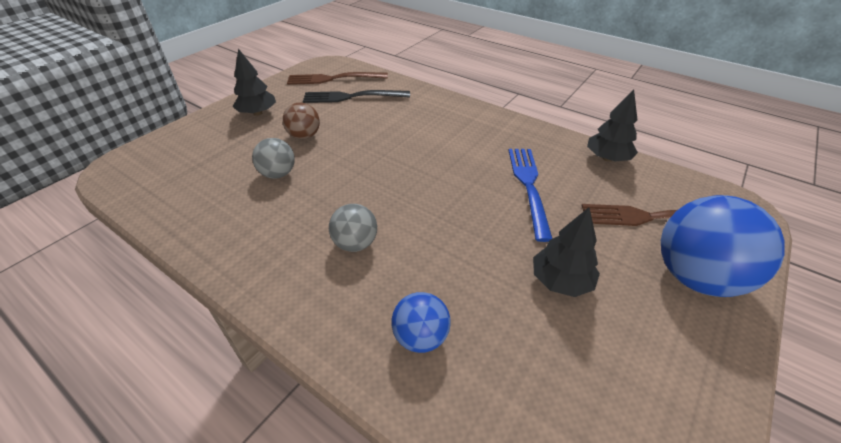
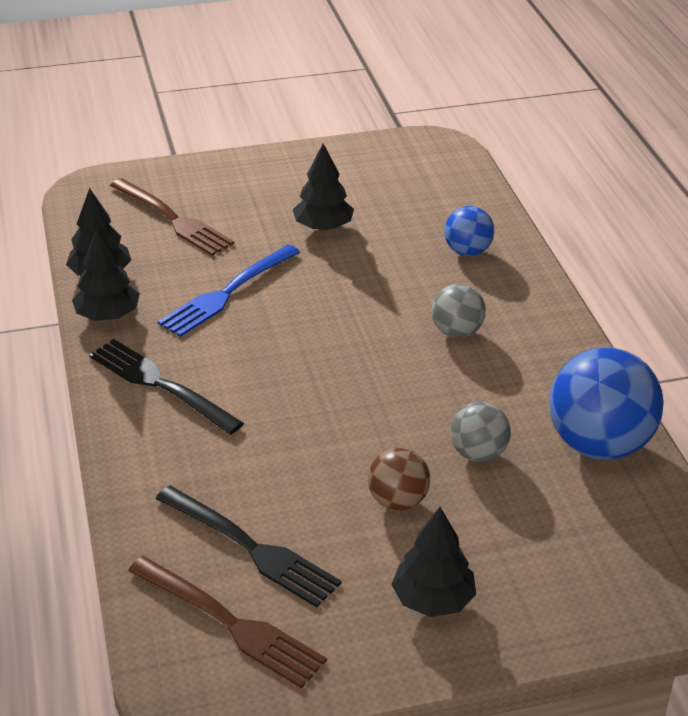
camera: 140 degrees left, 5 degrees down
(477, 127) = (160, 385): none -> black fork
(559, 141) = (108, 315): none -> black tree
(695, 277) = (225, 183): blue ball -> blue ball (599, 444)

